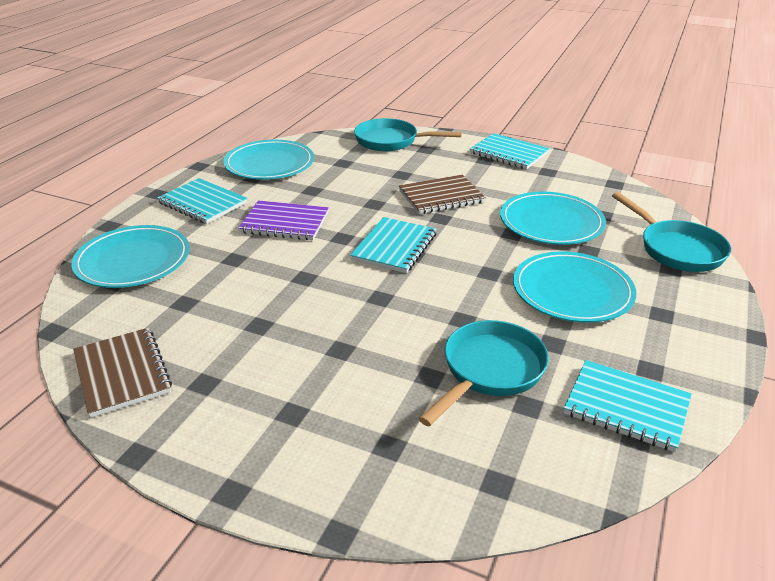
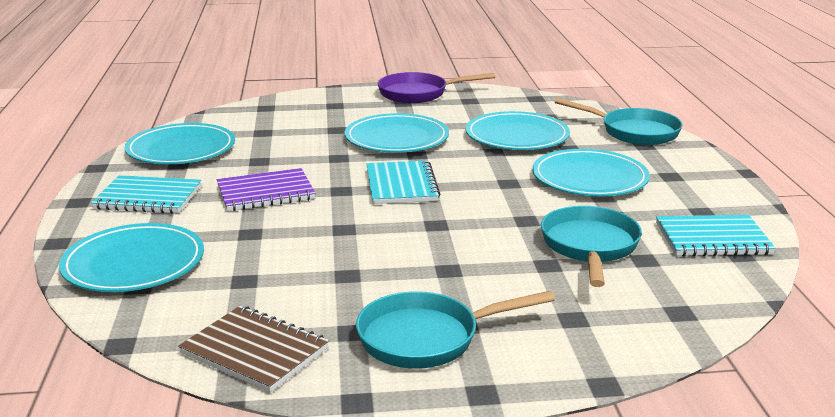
camera: 30 degrees left, 10 degrees down
(391, 141) = (291, 105): turquoise pan -> turquoise pan (427, 338)
(441, 196) = (396, 138): brown notebook -> turquoise plate
(509, 153) = (418, 93): turquoise notebook -> purple pan

